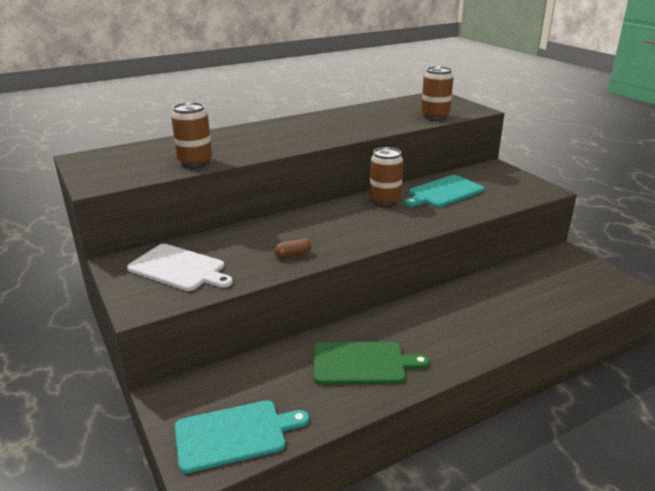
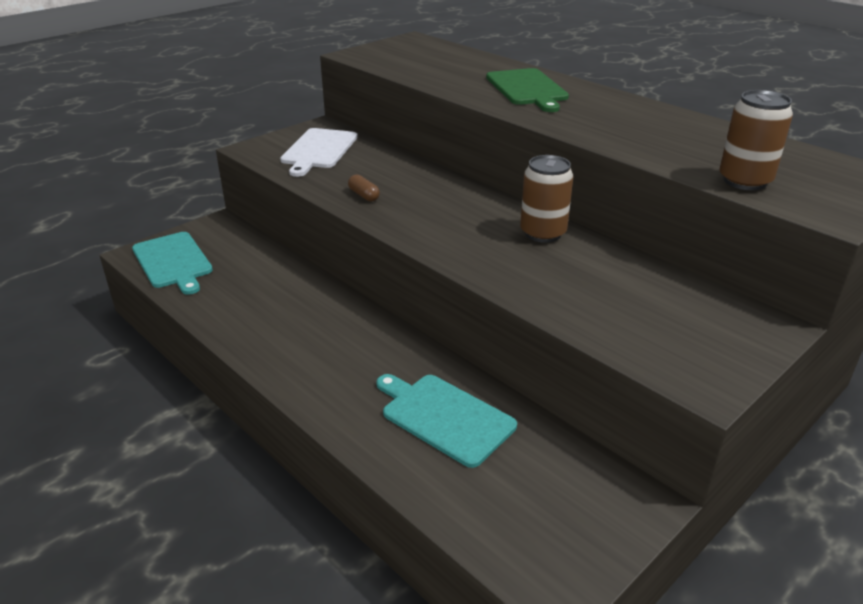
camera: 75 degrees right, 5 degrees up
(195, 161) = (431, 75): brown can -> none
(362, 363) = (277, 313): green cutting board -> green cutting board (527, 89)
(444, 192) = (608, 277): turquoise cutting board -> turquoise cutting board (444, 417)

